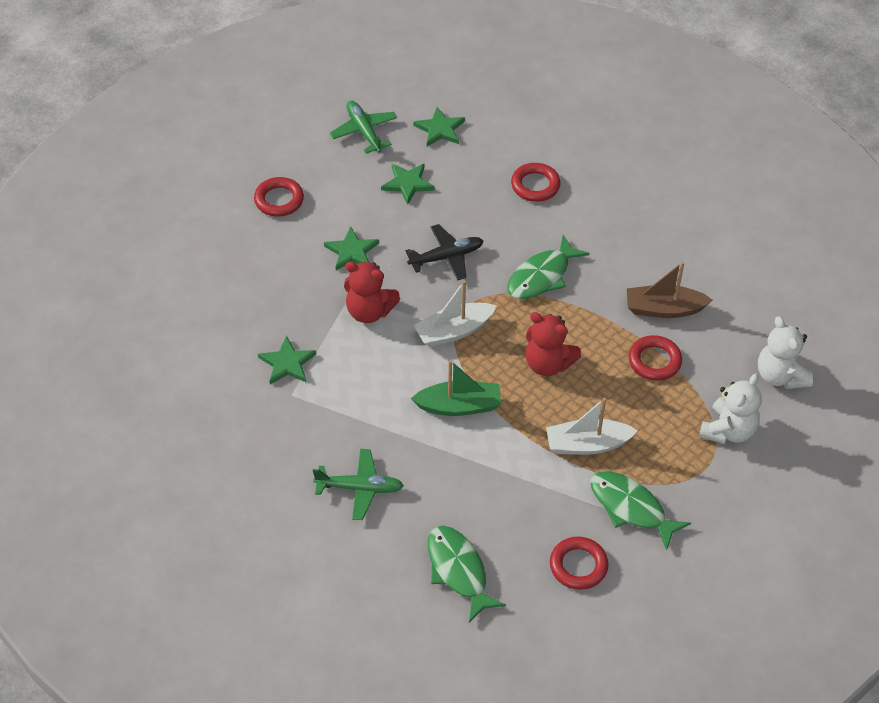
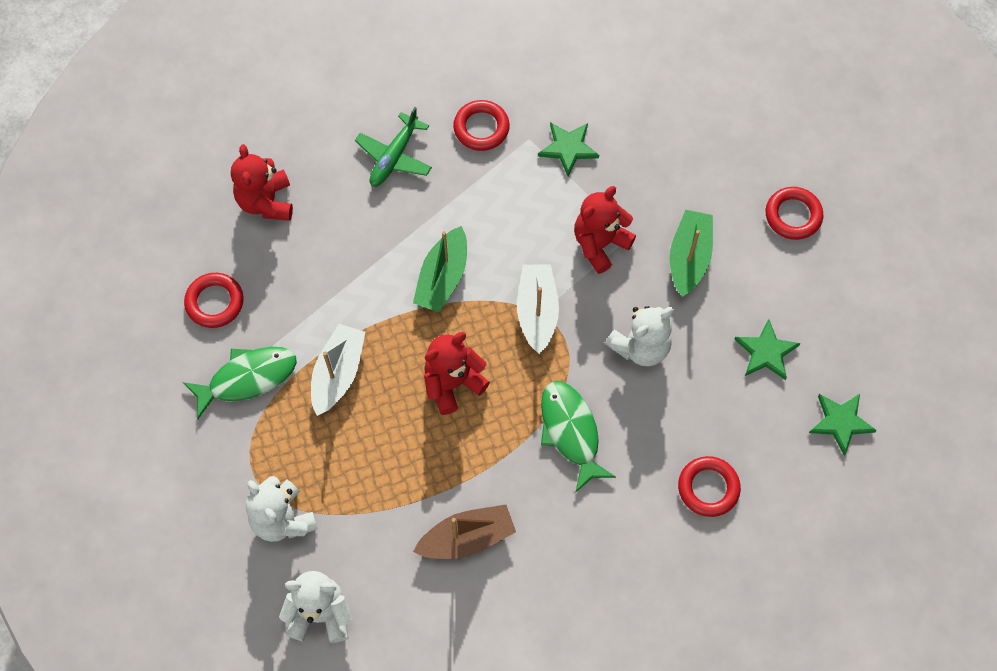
camera: 115 degrees right, 15 degrees up
(351, 251) = (689, 258): green star -> green boat
(364, 131) = (868, 339): green plane -> none
(446, 257) = (640, 347): black plane -> white teddy bear
(458, 570) = (266, 202): green fish -> red teddy bear
(654, 361) = (404, 491): red ring -> red ring (481, 128)
(664, 309) = (467, 538): brown boat -> brown boat turned 45 degrees clockwise

